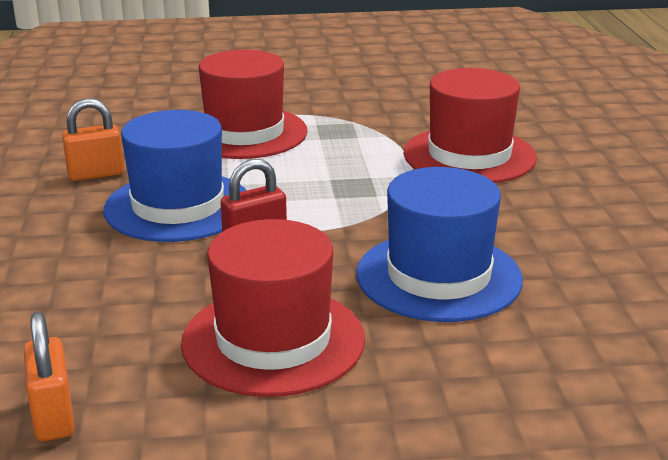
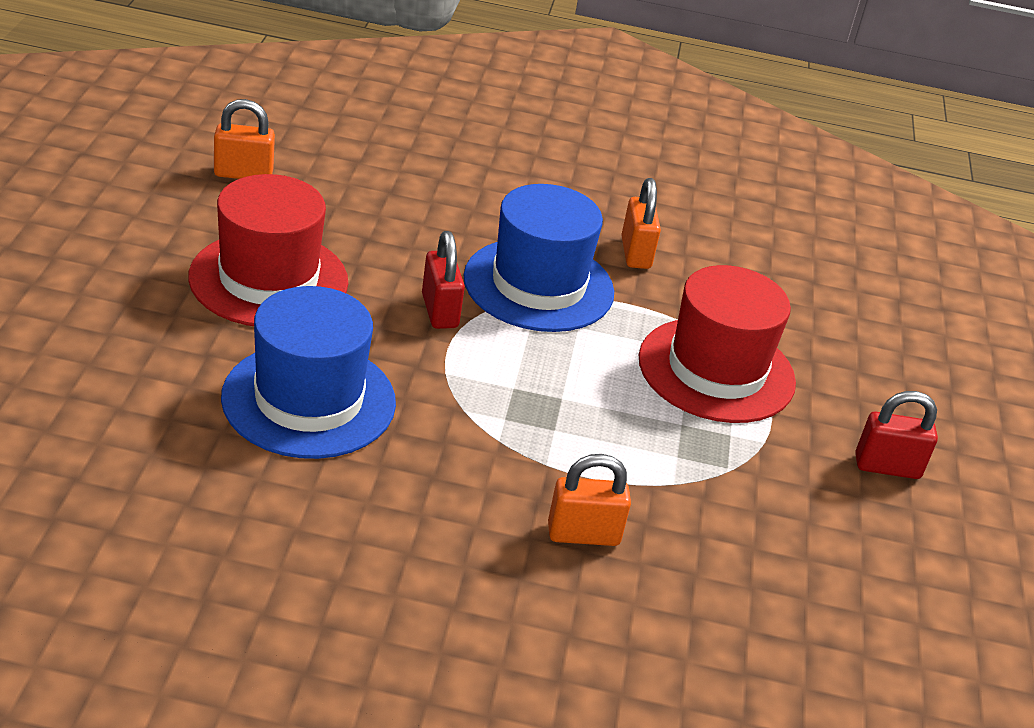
camera: 100 degrees right, 10 degrees up
(304, 83) = (887, 467): none -> red padlock
(469, 155) = (583, 534): red hat -> orange padlock

